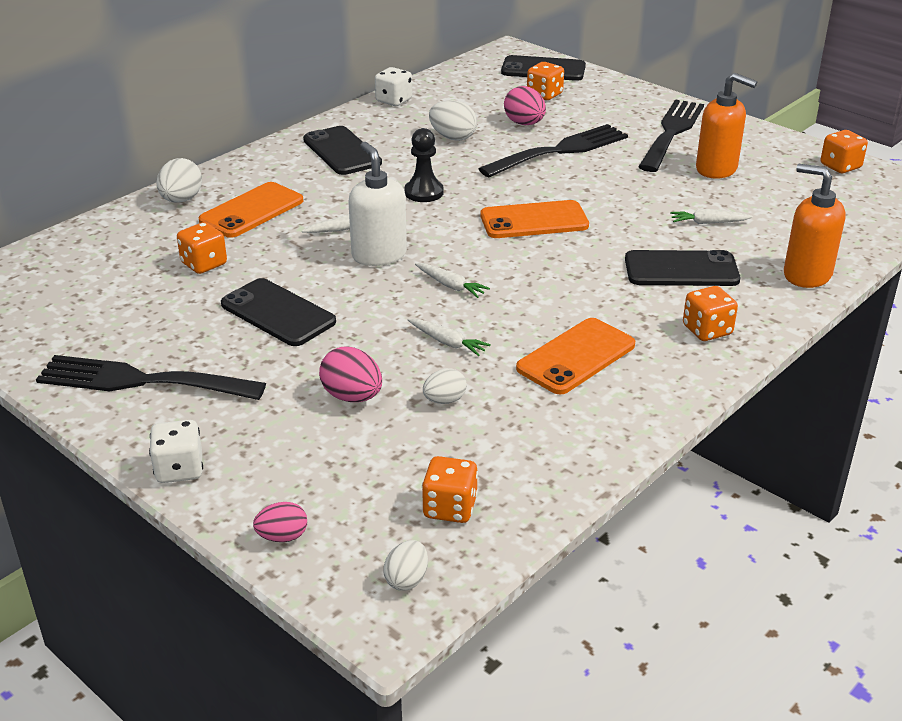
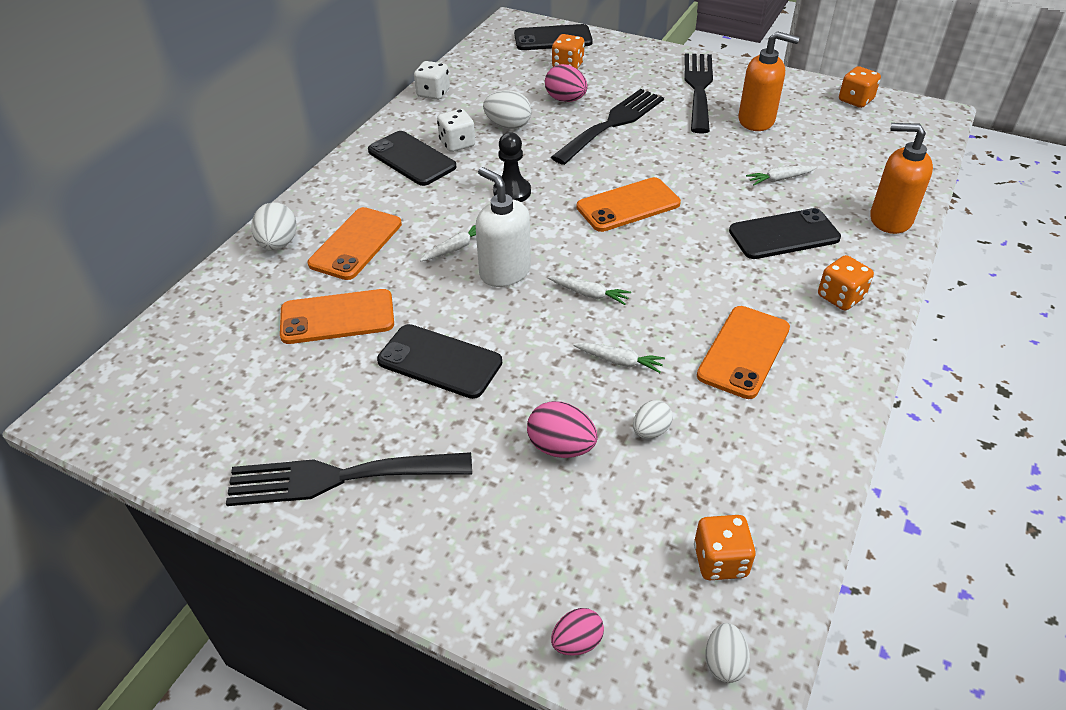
camera: 15 degrees left, 10 degrees up
(179, 469) = (431, 582): white dice -> white dice (457, 144)
(204, 264) = (337, 317): orange dice -> orange phone

